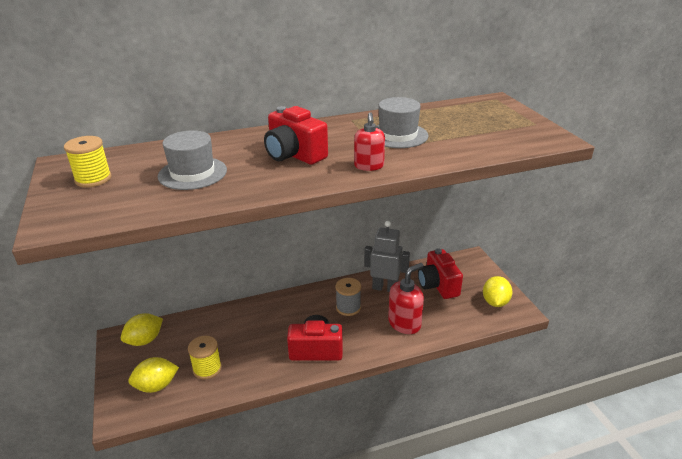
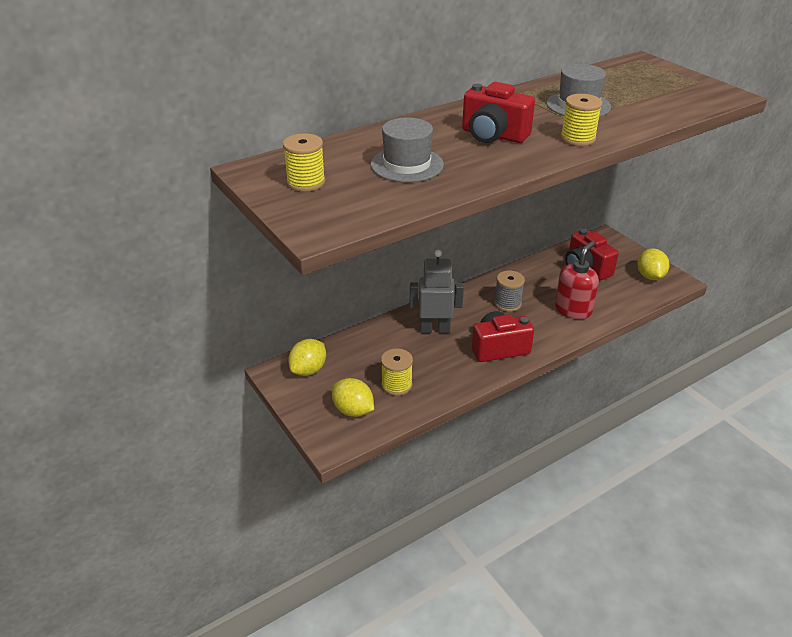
camera: 15 degrees left, 5 degrees up
(156, 386) = (353, 410): yellow lemon -> yellow lemon turned 75 degrees clockwise
(369, 166) = (577, 138): red soap dispenser -> yellow spool
(385, 288) = (534, 279): grey robot -> grey robot (435, 329)

